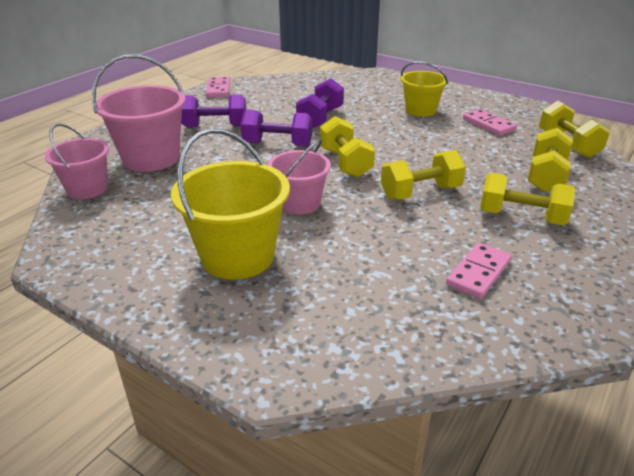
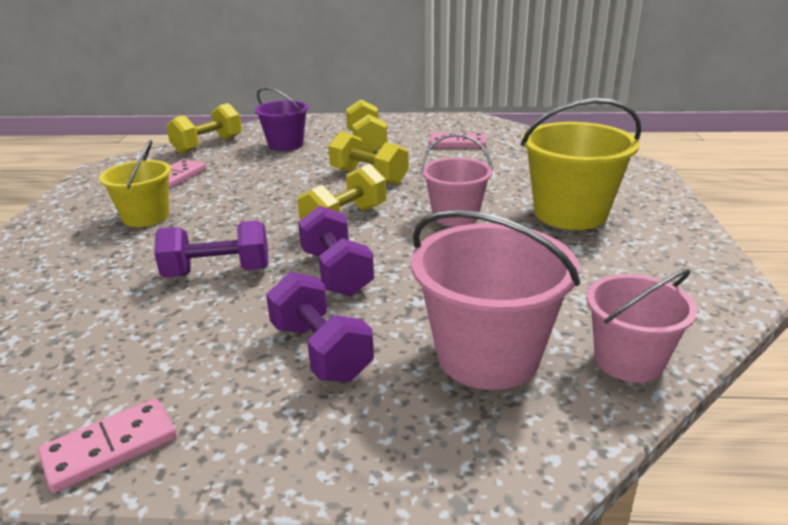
camera: 120 degrees left, 5 degrees down
(546, 176) = (285, 144): yellow dumbbell -> purple bucket

